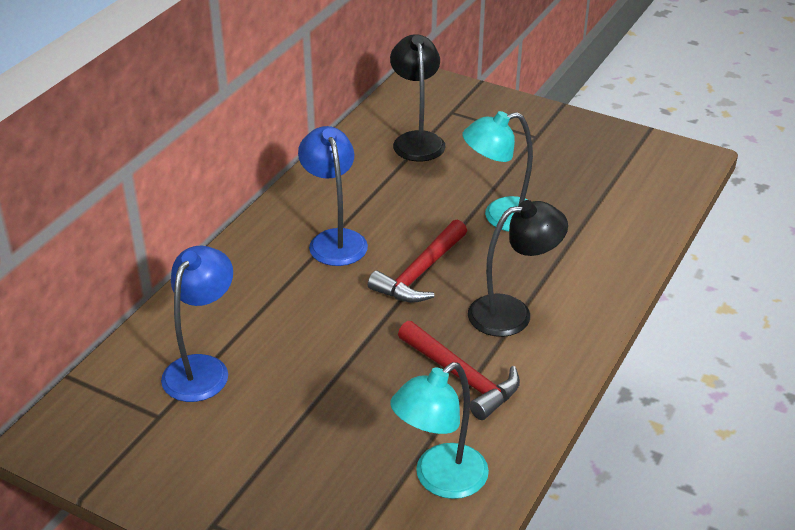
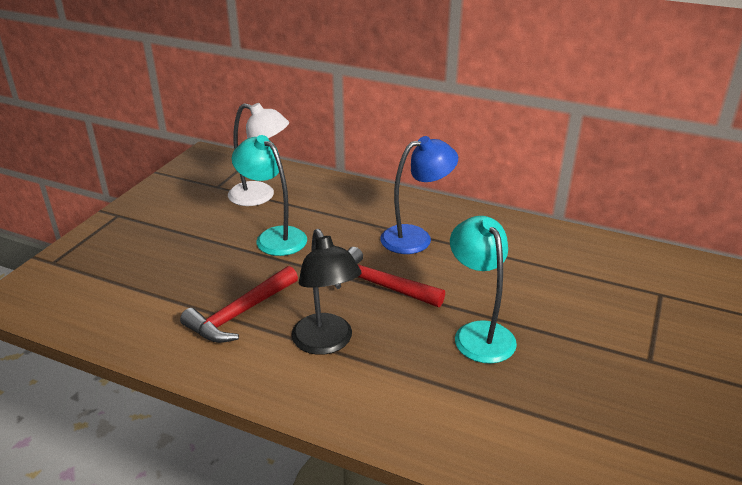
camera: 85 degrees right, 5 degrees down
(202, 368) = (260, 196): blue lamp -> white lamp
(417, 140) = (591, 273): black lamp -> none
(440, 480) = (126, 306): turquoise lamp -> turquoise lamp (274, 237)

